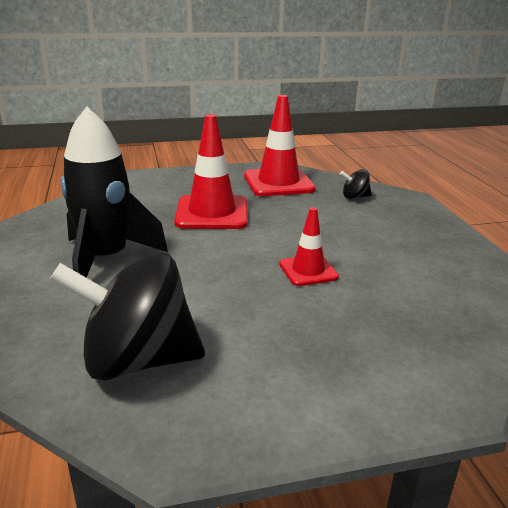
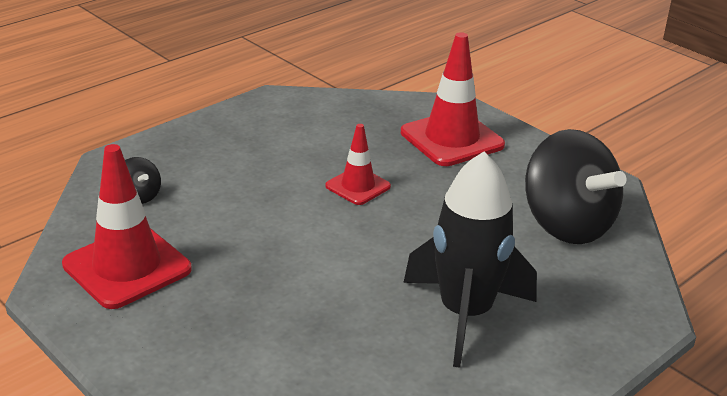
camera: 120 degrees left, 5 degrees up
(212, 213) = (281, 287): red traffic cone -> red traffic cone (452, 139)

